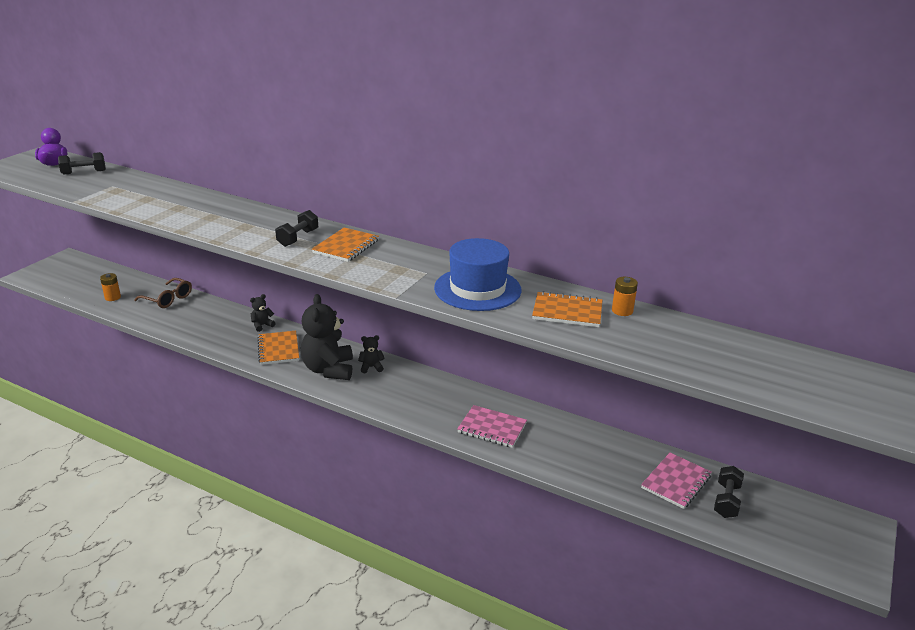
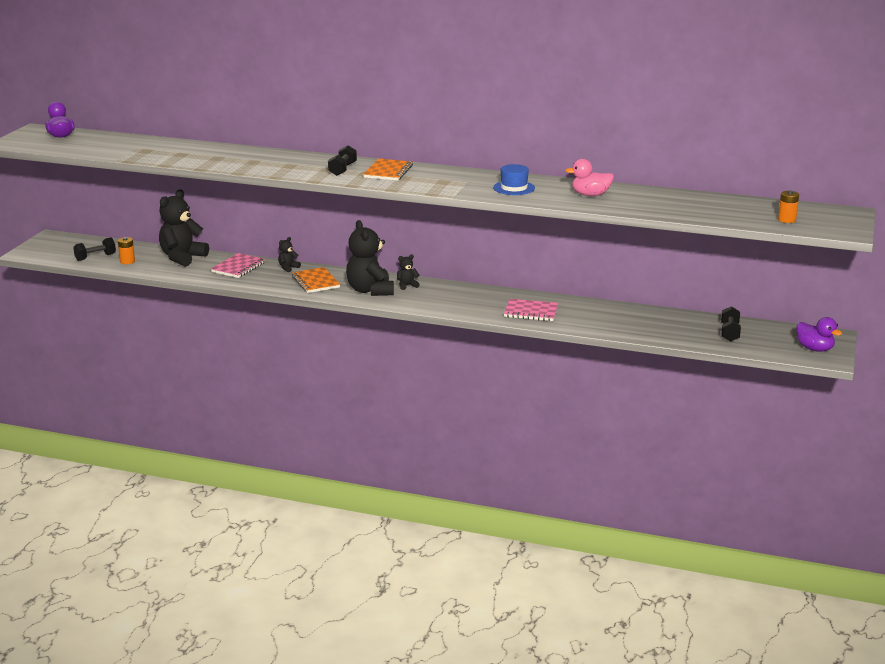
camera: 10 degrees left, 5 degrees down
(84, 172) = (98, 140): black dumbbell -> black dumbbell (95, 257)
(167, 299) = (182, 258): brown glasses -> black teddy bear
(477, 289) = (514, 188): blue hat -> blue hat, size x0.59
(567, 312) = (590, 195): orange notebook -> pink duck
(622, 311) = (631, 191): orange battery -> orange battery (786, 220)
(676, 482) = (689, 327): pink notebook -> pink notebook (238, 267)
(837, 550) = (814, 349): none -> purple duck

